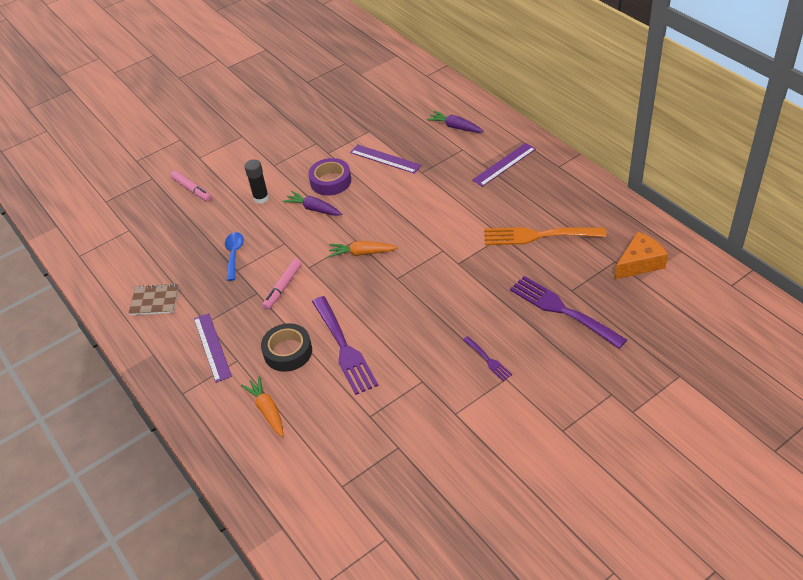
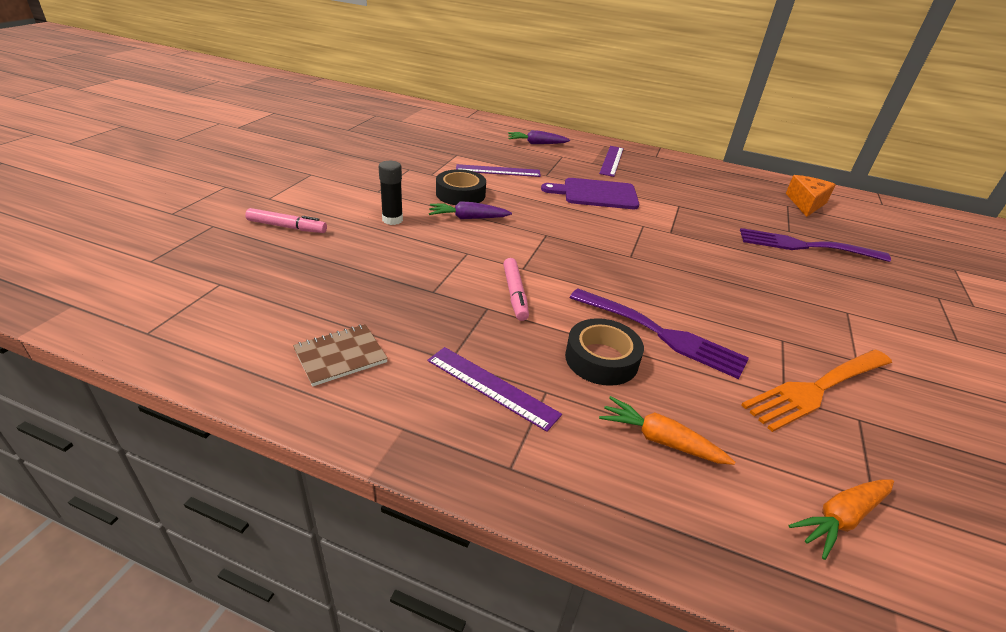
camera: 40 degrees left, 10 degrees down
(234, 255) = (413, 277): blue spoon -> none
(330, 181) = (460, 194): purple tape -> black tape
(362, 253) = (567, 243): orange carrot -> orange carrot (840, 518)
(441, 205) = (596, 194): none -> purple cutting board
(488, 360) = (809, 301): purple fork -> none
(538, 235) = (707, 200): orange fork -> orange fork (817, 389)

